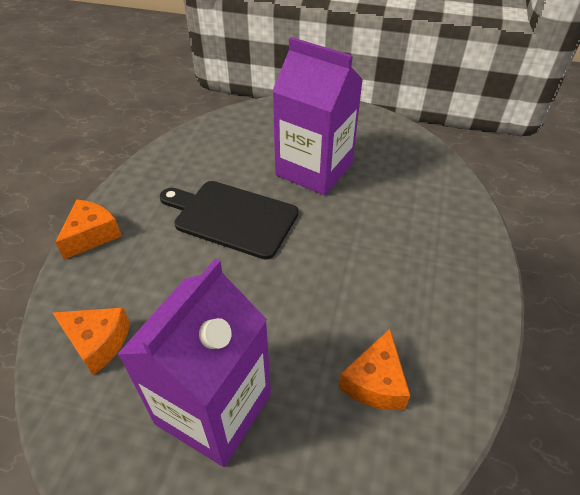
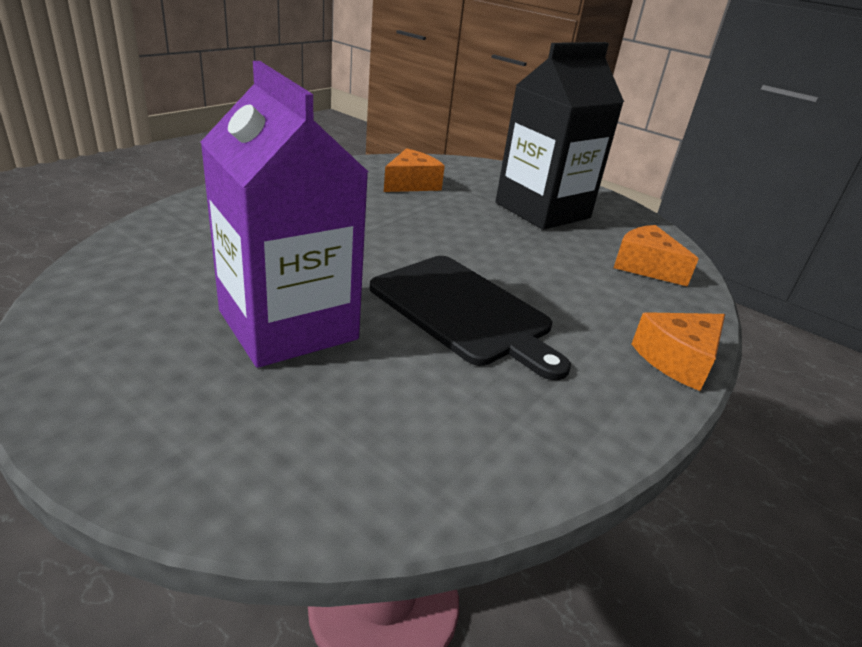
camera: 160 degrees left, 15 degrees down
(213, 408) = (542, 210): purple carton -> black carton

